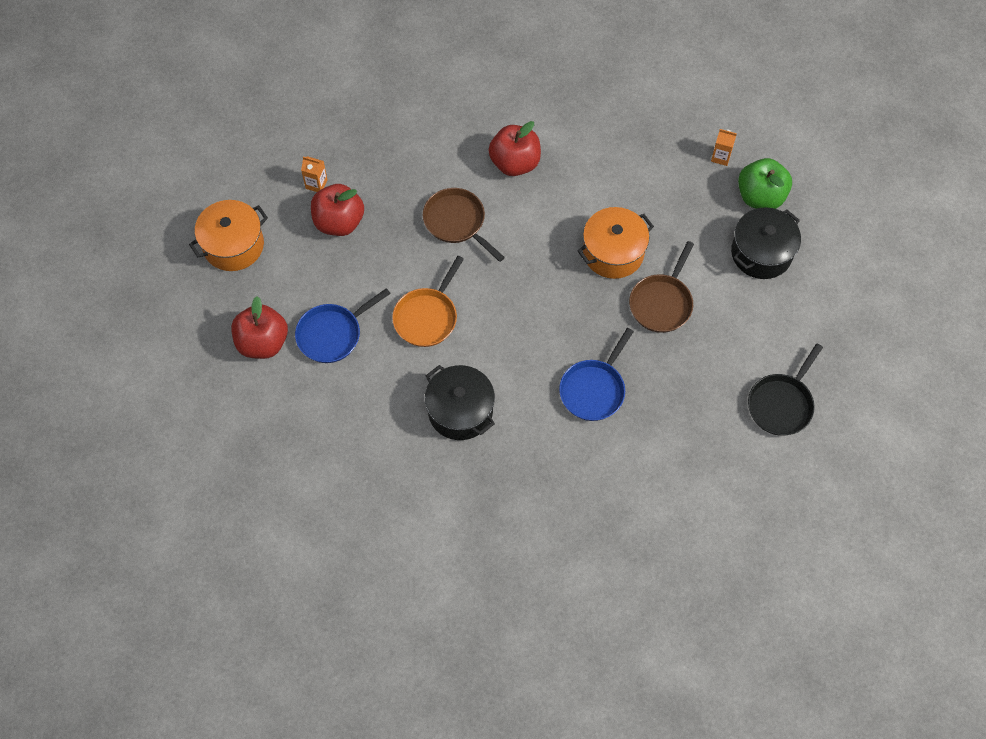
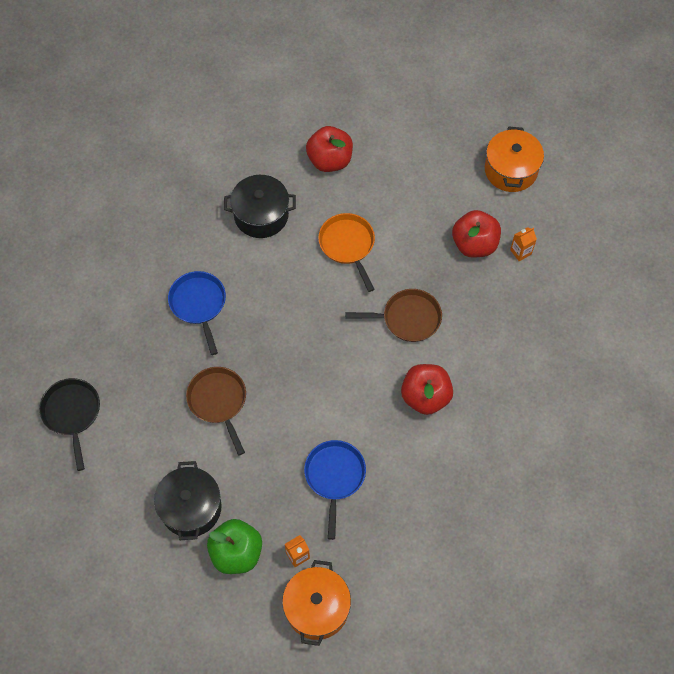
camera: 130 degrees right, 0 degrees up
(263, 342) = (417, 140): red apple -> red apple (330, 160)
(332, 334) = (387, 182): blue pan -> blue pan (334, 477)
(613, 252) = (288, 403): orange pot -> orange pot (317, 608)

